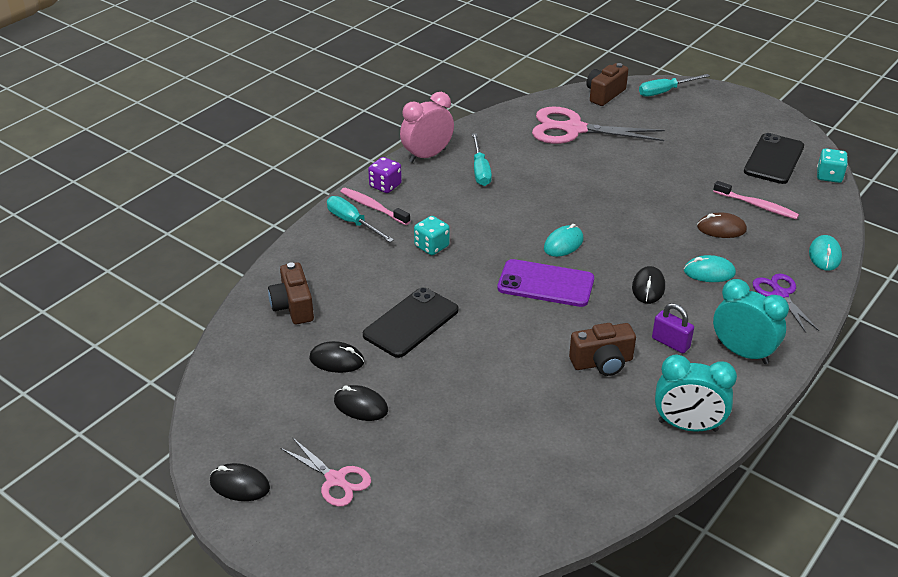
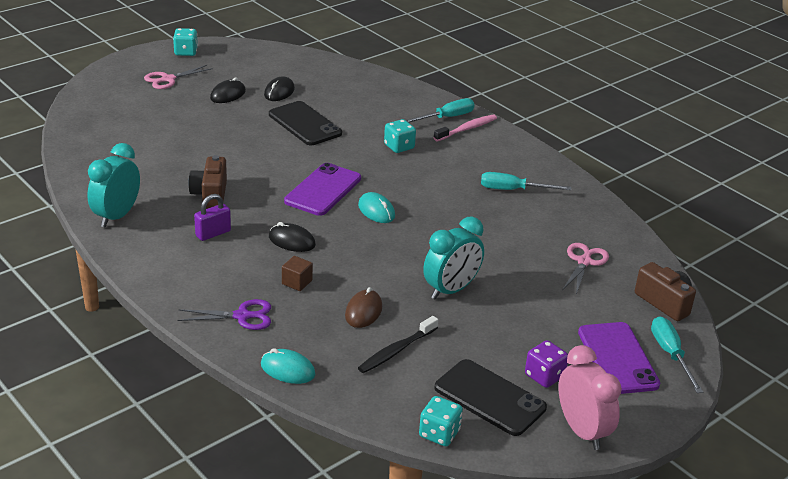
camera: 100 degrees right, 5 degrees down
(240, 485) = (186, 52): black mouse -> turquoise dice
(293, 306) = (347, 83): brown camera -> none
(385, 186) = (499, 139): purple dice -> purple dice (544, 376)
(427, 156) = (546, 166): pink clock -> pink clock (582, 431)
(573, 129) = (584, 261): pink scissors -> pink scissors, size x0.55
(686, 111) = (617, 358): none -> purple phone
(709, 272) = (297, 282): turquoise mouse -> brown cube
(742, 353) = (178, 267): turquoise clock -> turquoise clock (451, 290)
(757, 205) = (396, 350): pink toothbrush -> black toothbrush

